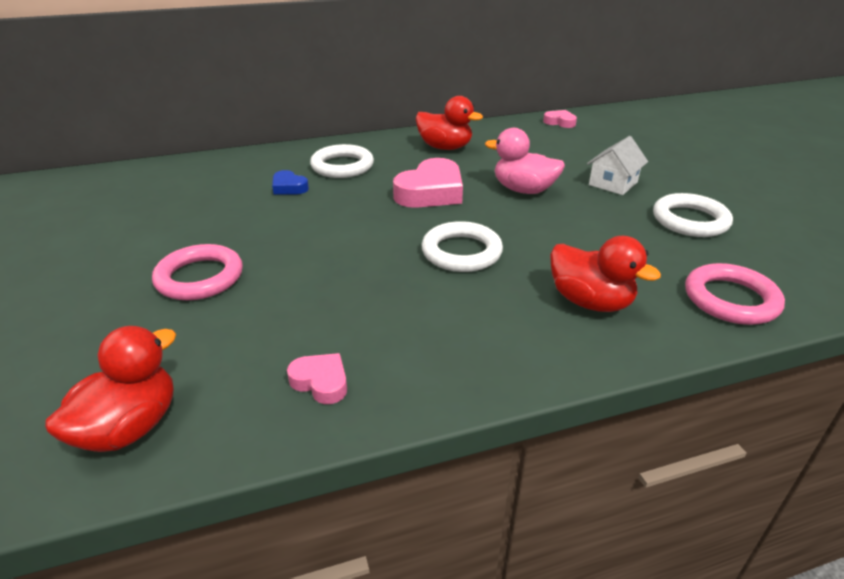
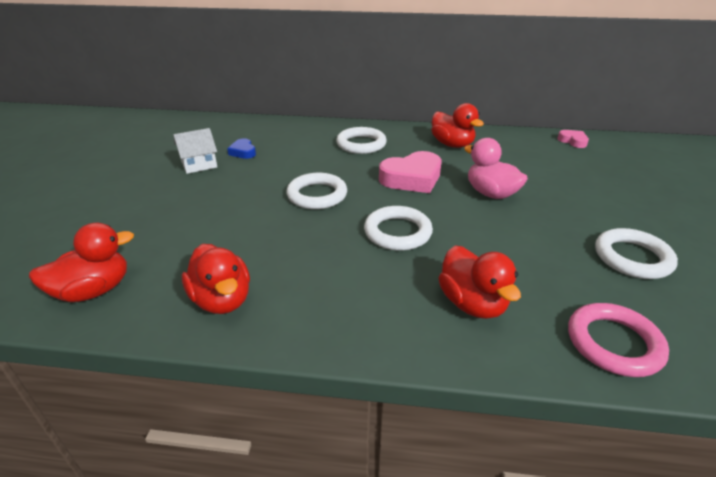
camera: 25 degrees right, 0 degrees up
(199, 277) = (206, 203): pink ring -> none
(289, 187) = (311, 152): blue heart -> blue heart (243, 152)
(321, 382) = (222, 300): pink heart -> red duck
(337, 234) = (317, 195): none -> white ring
(613, 183) = (580, 206): white house -> white house (199, 164)

